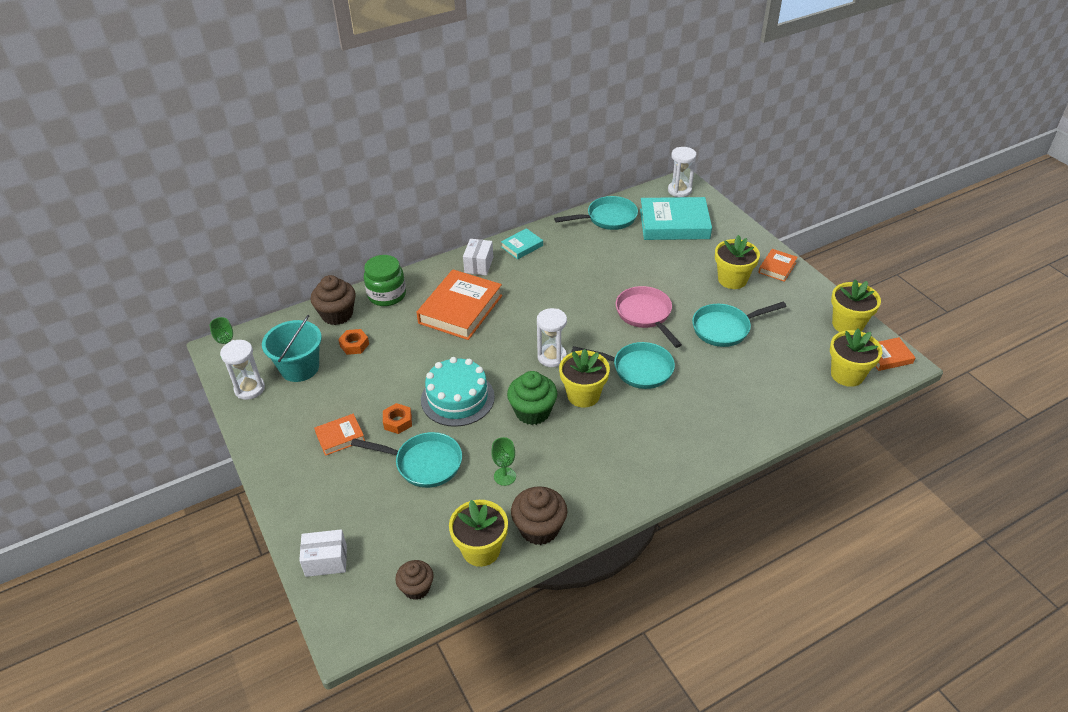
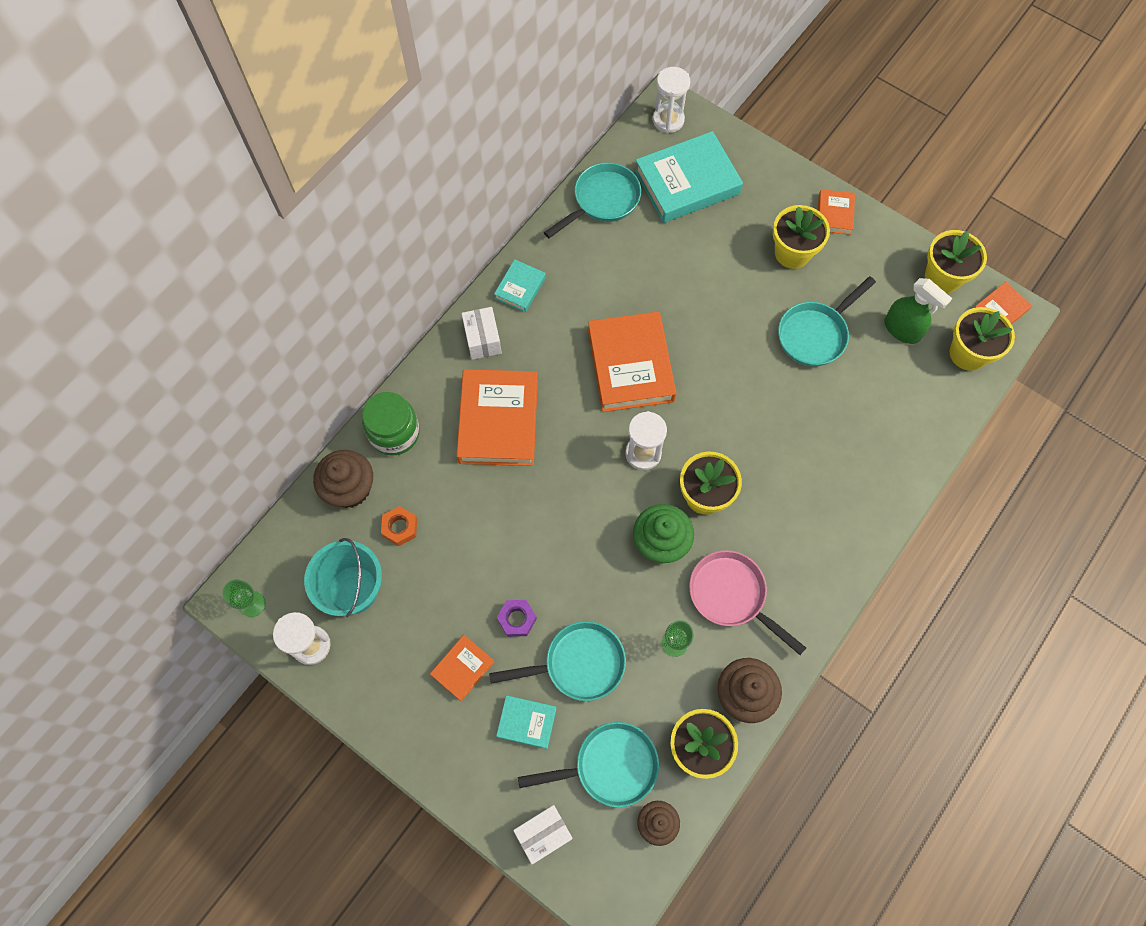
camera: 25 degrees left, 25 degrees up
(362, 485) = (526, 722): none -> turquoise book
(398, 421) = (517, 619): orange nut -> purple nut
(457, 398) = (567, 557): turquoise cake -> none
(573, 307) = (630, 365): none -> orange book
(637, 369) = (746, 433): turquoise pan -> turquoise pan (609, 766)
(645, 315) = (719, 347): pink pan -> pink pan (731, 595)
(797, 345) = (902, 330): none -> green spray bottle

